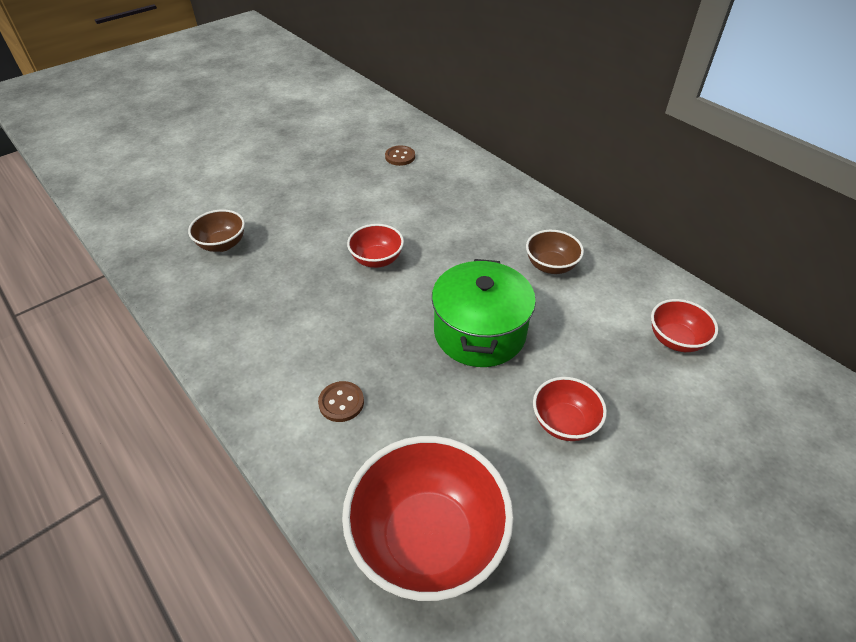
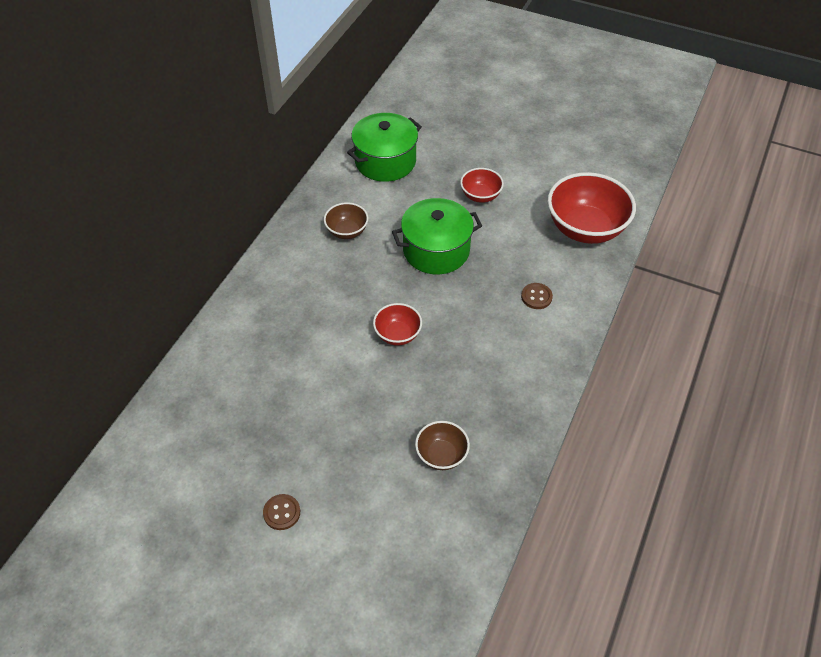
camera: 115 degrees left, 5 degrees up
(400, 157) = (238, 380): brown button -> brown button (282, 512)
(675, 340) = (385, 161): red bowl -> green pot

